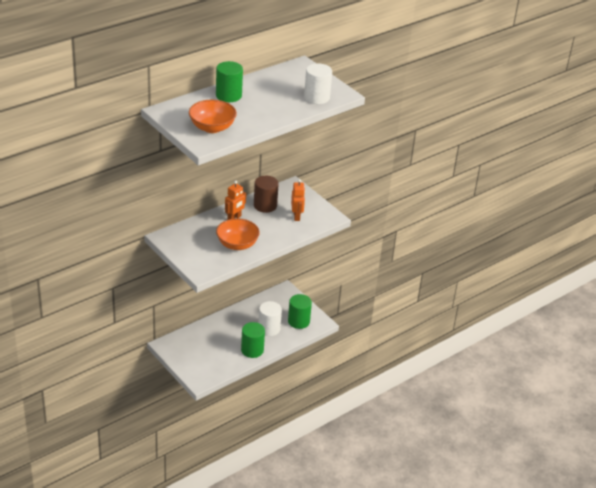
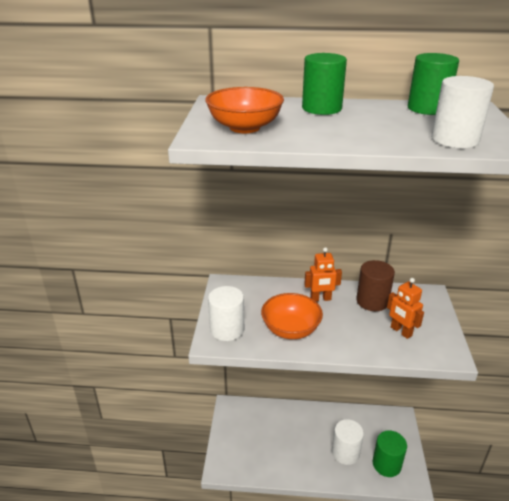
camera: 45 degrees right, 5 degrees down
(201, 262) = (227, 329): none -> white cylinder
(252, 350) = (305, 467): green cylinder -> green cylinder (427, 108)
(296, 216) = (401, 331): orange robot -> orange robot turned 105 degrees clockwise

